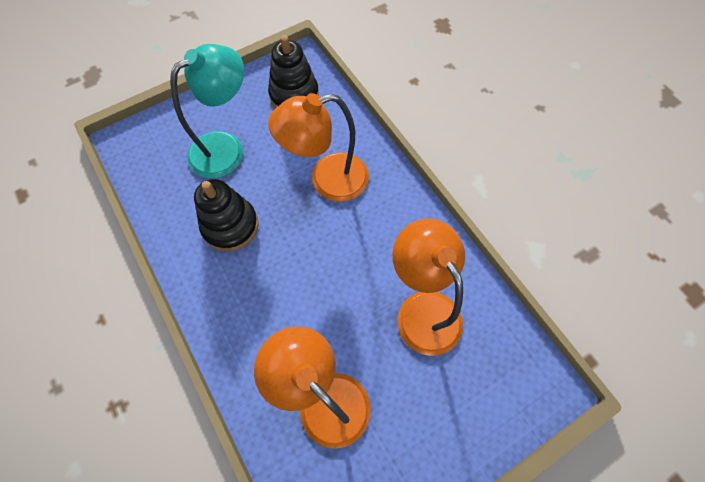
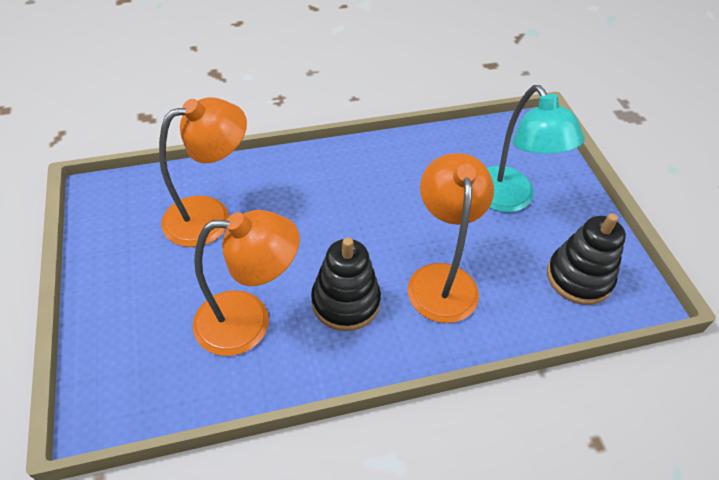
camera: 105 degrees right, 15 degrees down
(230, 226) = (411, 186): black stacking toy -> black stacking toy (345, 302)

